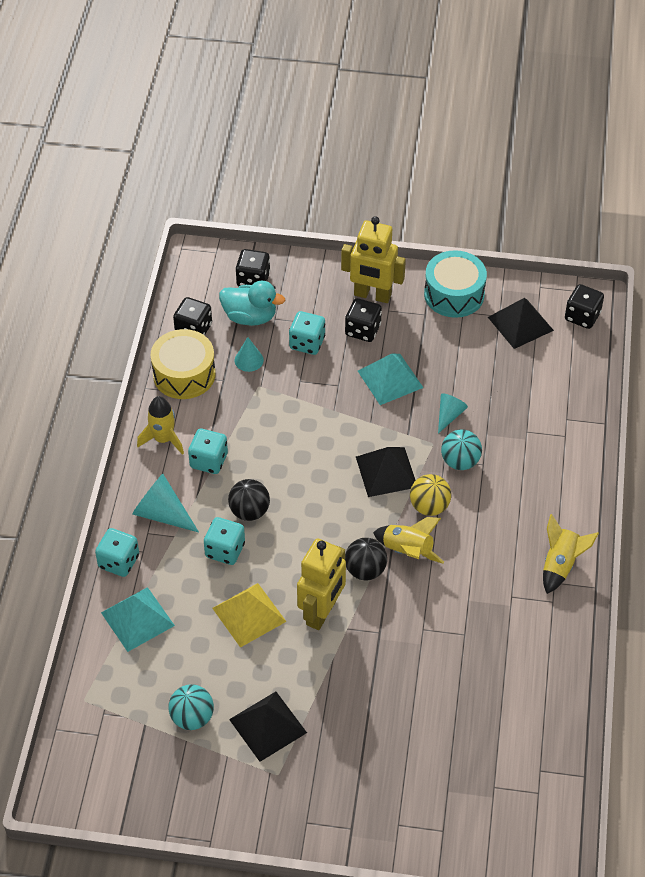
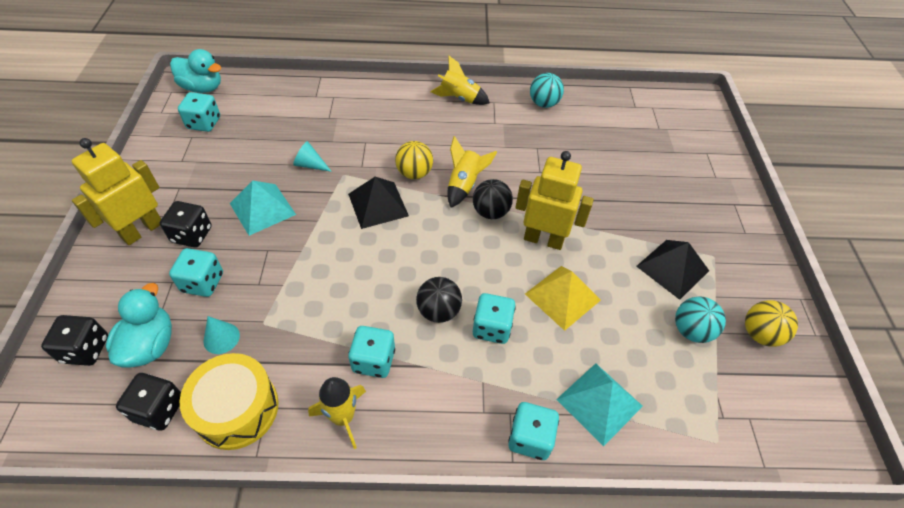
camera: 100 degrees left, 0 degrees up
(162, 513) = (454, 400): turquoise cone -> none
(177, 780) = (760, 334): none -> yellow ball
(372, 295) = (142, 230): yellow robot -> yellow robot turned 150 degrees counterclockwise
(454, 294) = (156, 167): turquoise drum -> none
(460, 461) = (363, 156): turquoise ball -> turquoise ball (544, 103)
(520, 323) = (204, 123): black pyramid -> turquoise dice
(582, 316) = (202, 88): black dice -> turquoise duck

